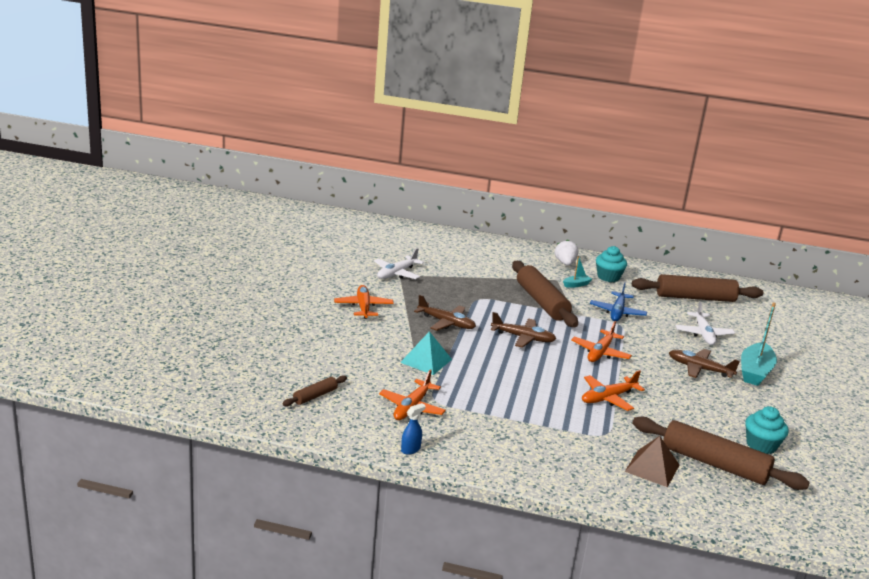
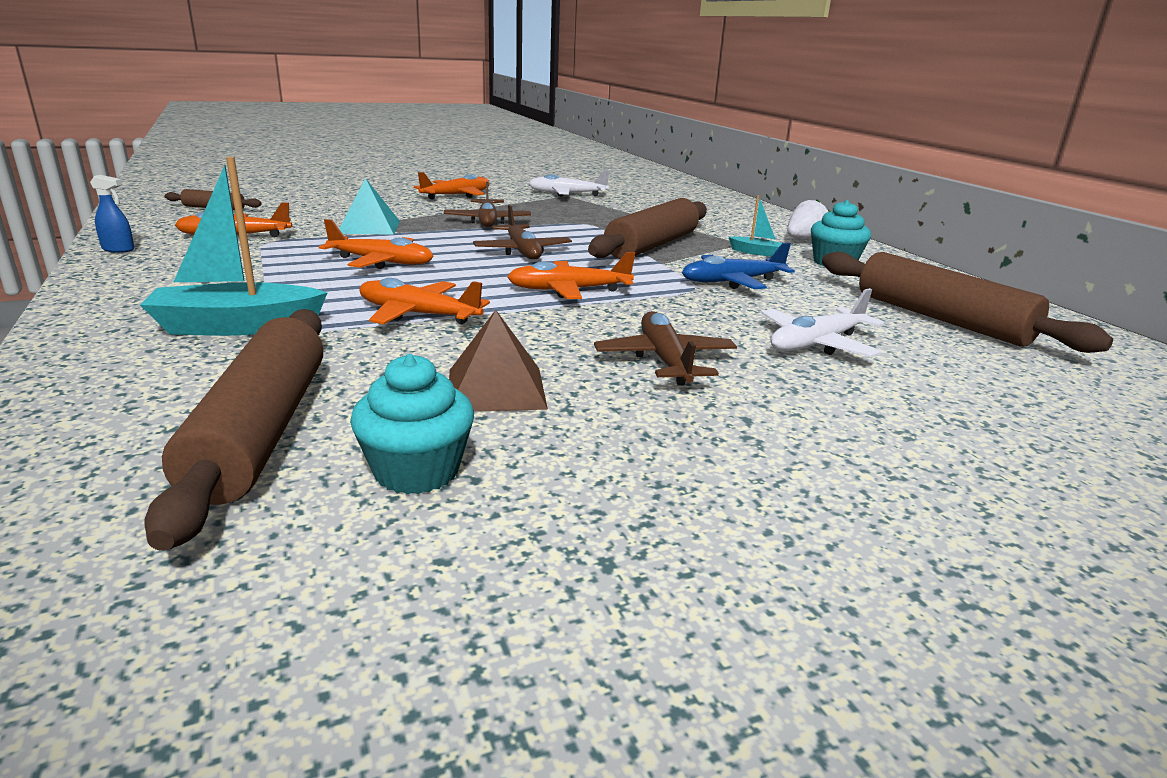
camera: 55 degrees right, 0 degrees up
(511, 380) = (381, 262): none -> orange plane
(652, 468) = (187, 378): brown pyramid -> brown pyramid (496, 388)
(755, 372) = (770, 411): turquoise boat -> turquoise boat (237, 327)

